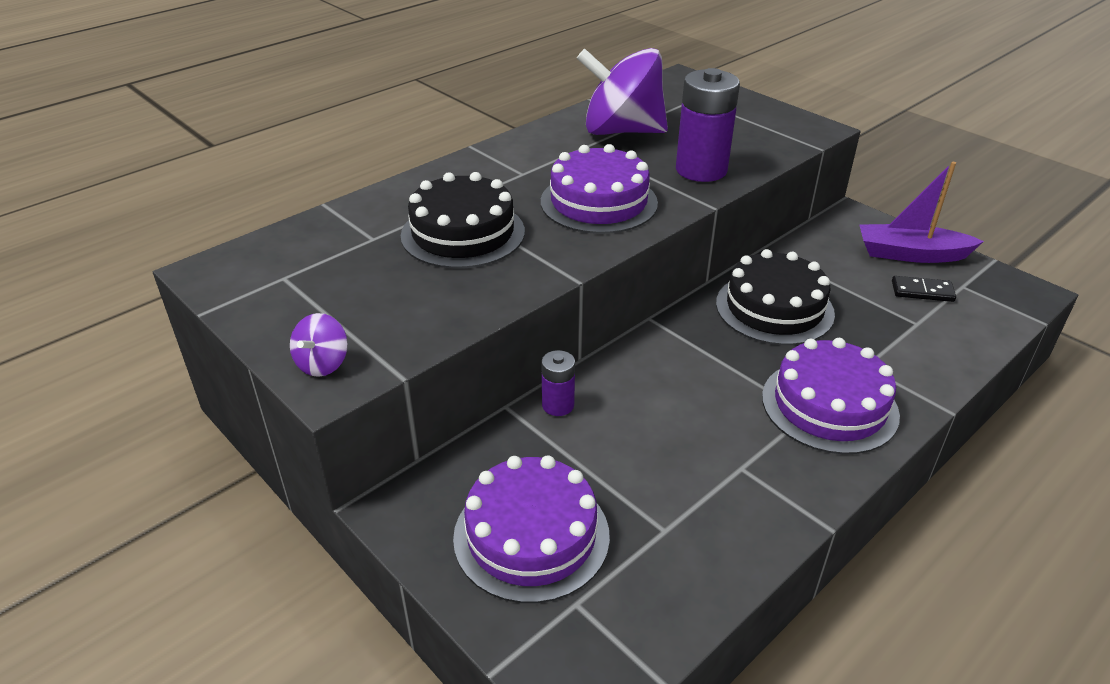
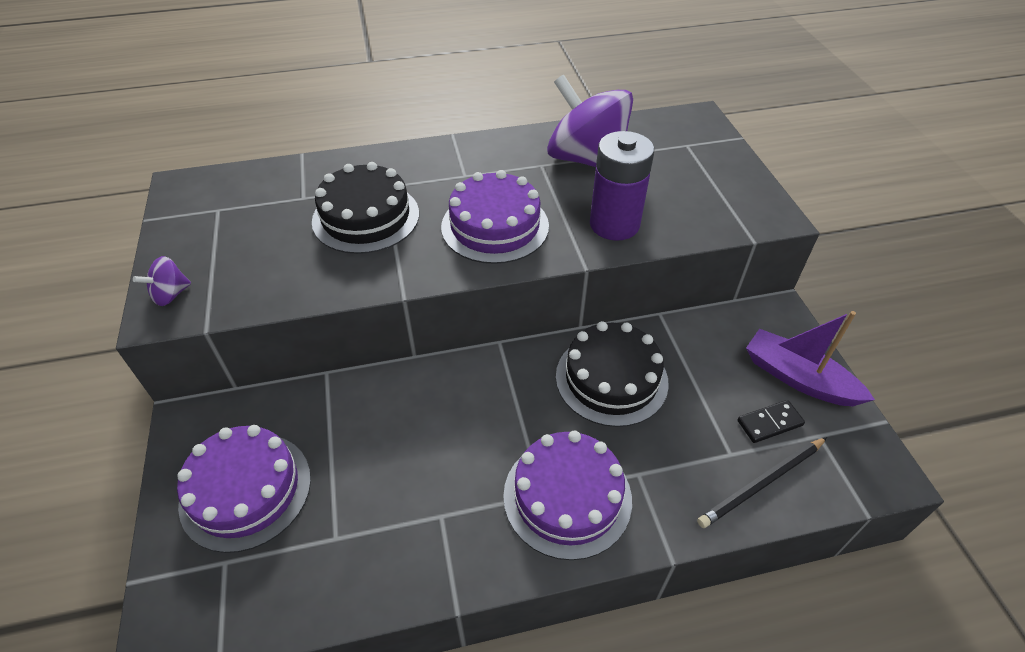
camera: 30 degrees right, 10 degrees up
(558, 405) = (361, 389): purple battery -> none
(922, 291) = (769, 423): black domino -> black domino turned 60 degrees counterclockwise
(958, 333) = (761, 483): none -> black pencil

